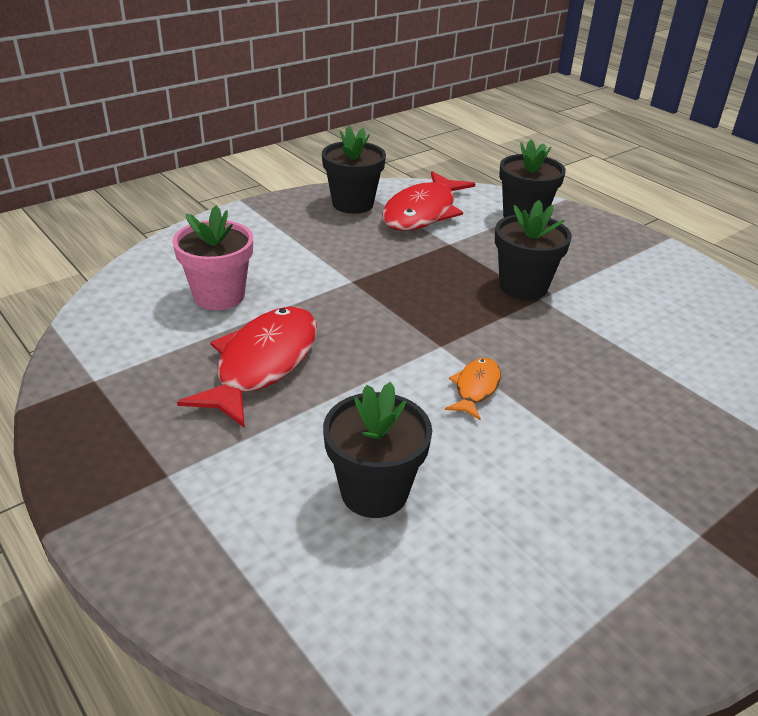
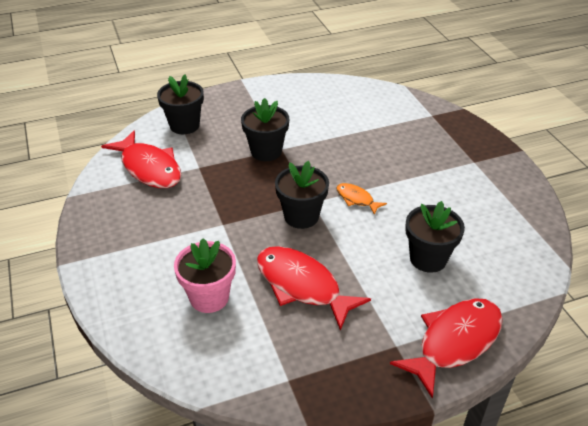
camera: 70 degrees left, 5 degrees up
(186, 547) = (454, 342): none -> red fish
(352, 204) = (113, 200): black flower pot -> black flower pot (301, 216)

